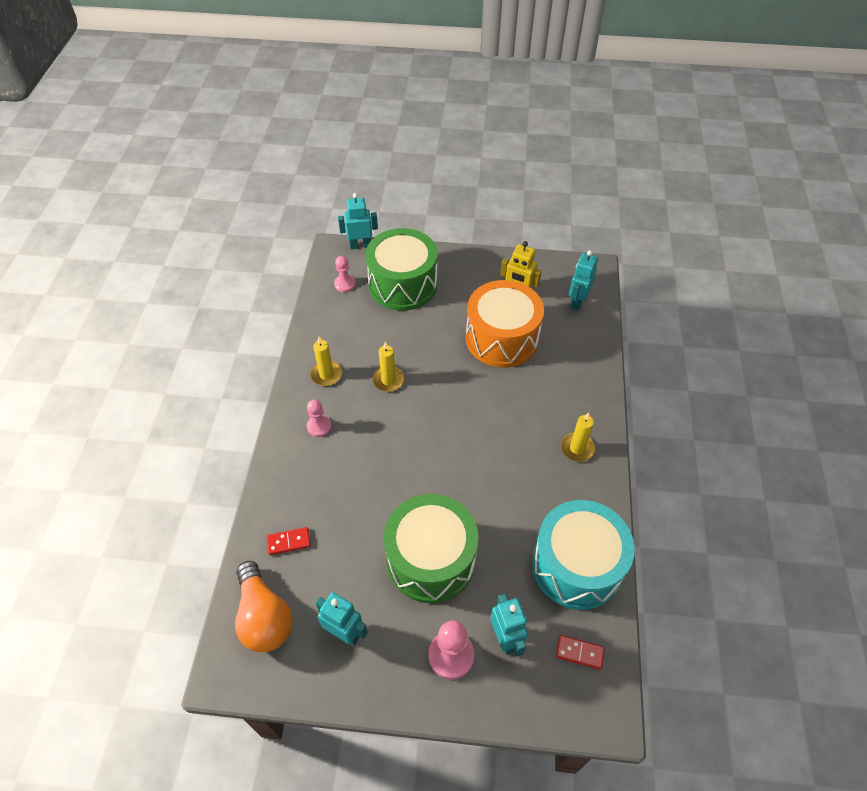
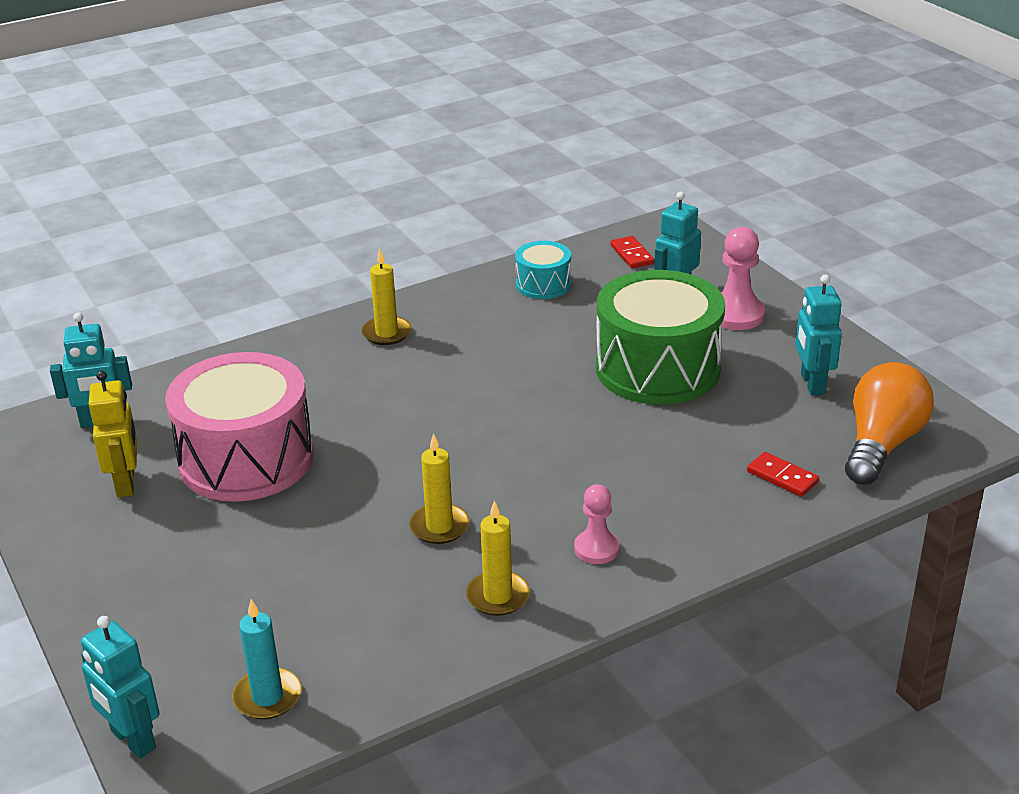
camera: 125 degrees left, 20 degrees down
(345, 284) = (267, 697): pink pawn -> turquoise candle
(403, 284) = (206, 619): green drum -> none
(502, 338) = (246, 459): orange drum -> pink drum
(576, 565) = (543, 284): turquoise drum -> turquoise drum, size x0.49

